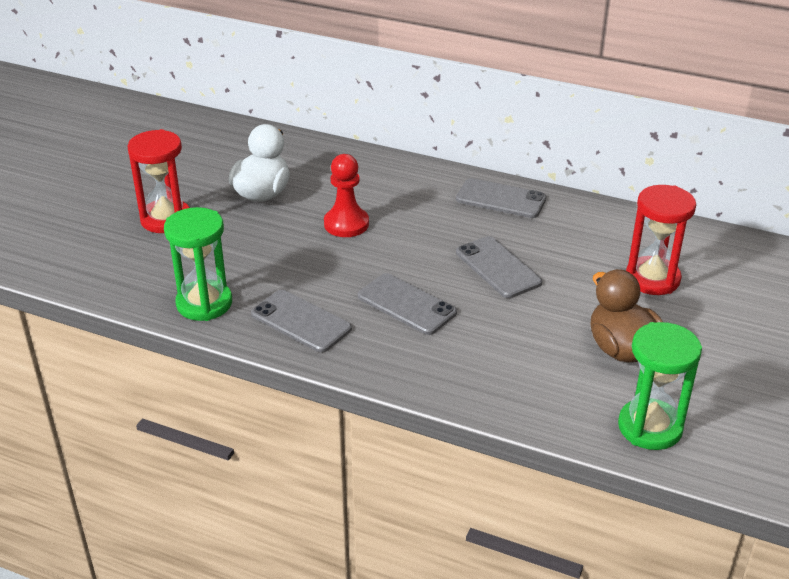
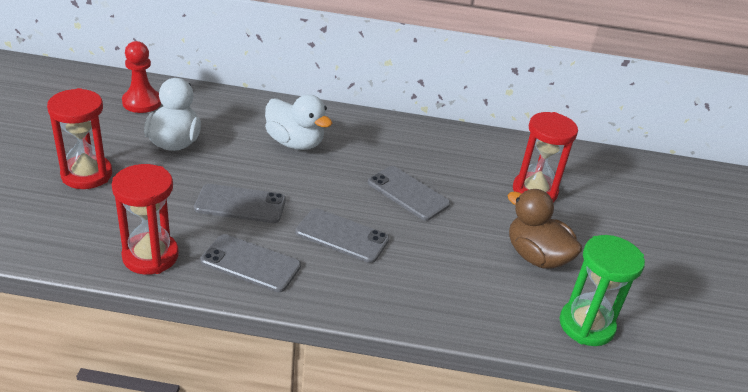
camera: 20 degrees left, 0 degrees up
(204, 303) = (150, 256): green hourglass -> red hourglass
(346, 224) = (262, 165): red pawn -> red pawn (142, 102)
(390, 203) = (295, 143): none -> white duck
(501, 199) = (388, 132): grey phone -> grey phone (240, 204)

